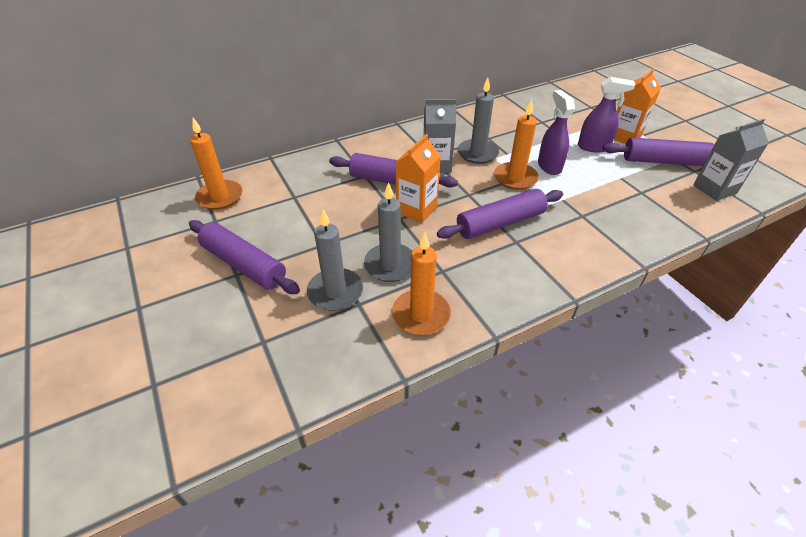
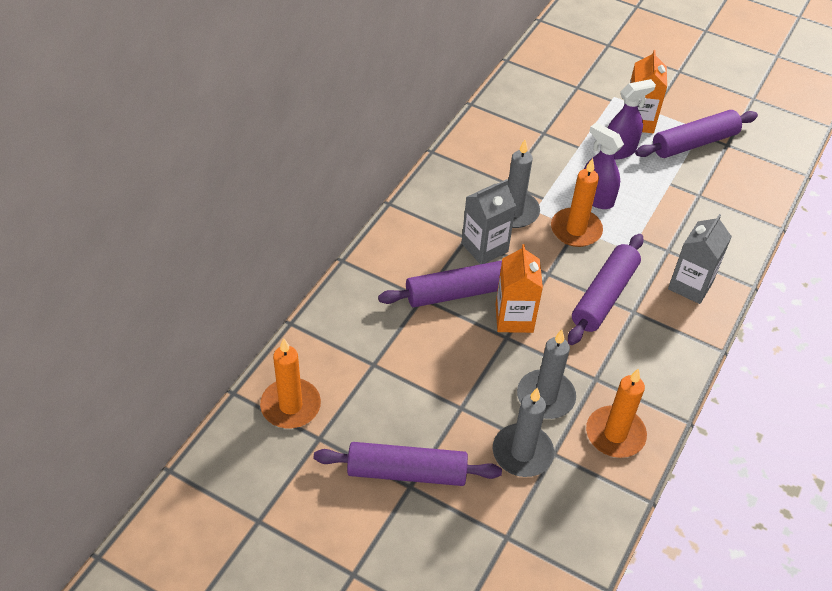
camera: 35 degrees left, 5 degrees up
(714, 189) = (756, 162): grey carton -> grey carton (690, 285)

